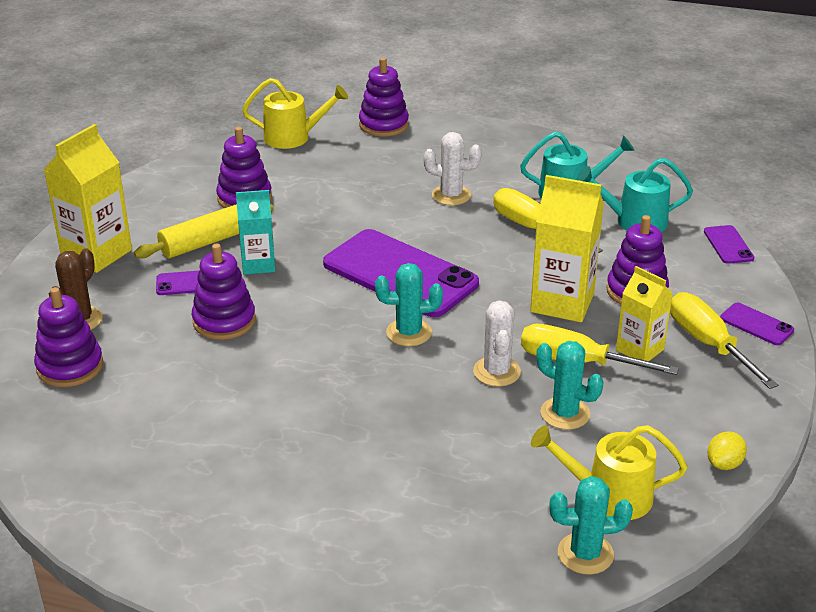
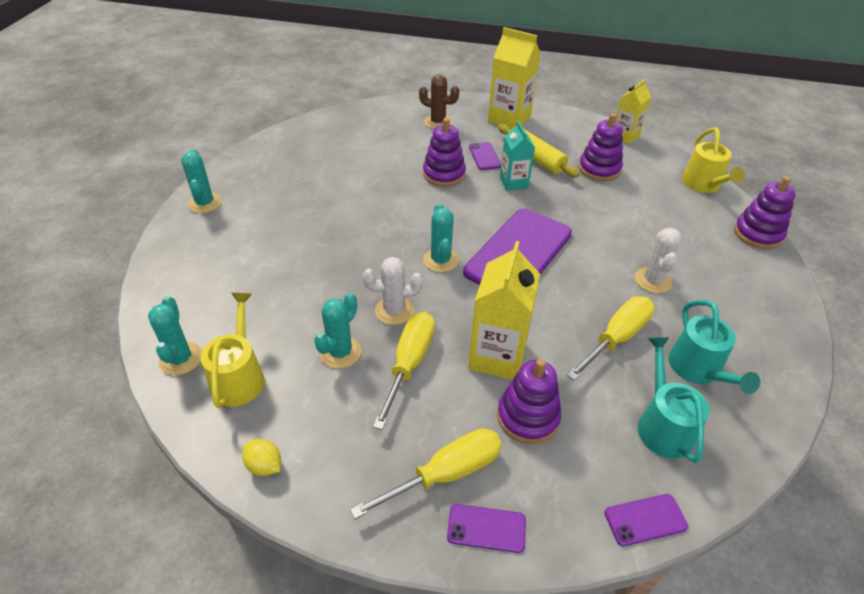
camera: 85 degrees right, 10 degrees up
(70, 367) = (392, 125): purple stacking toy -> none
(244, 577) = (205, 203): none -> turquoise cactus
(639, 350) = (431, 412): yellow carton -> yellow carton (625, 136)
(756, 324) = (486, 528): purple phone -> purple phone turned 60 degrees clockwise

